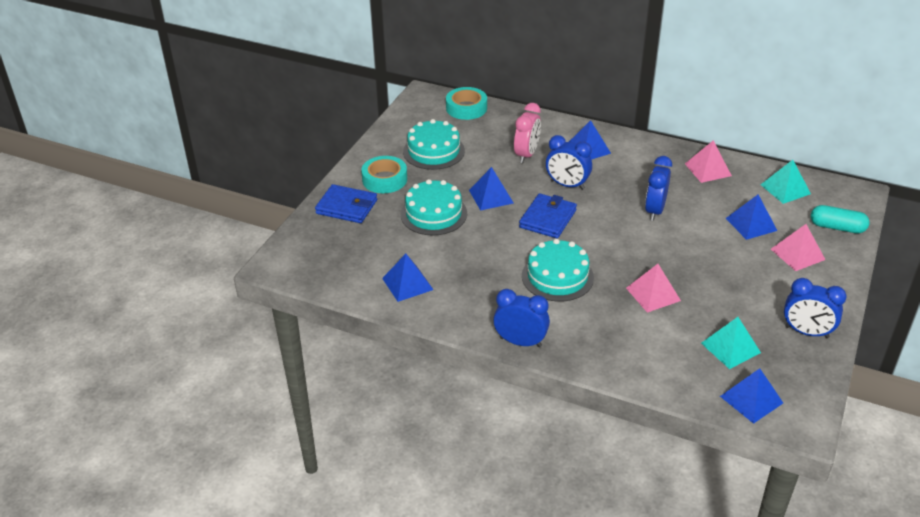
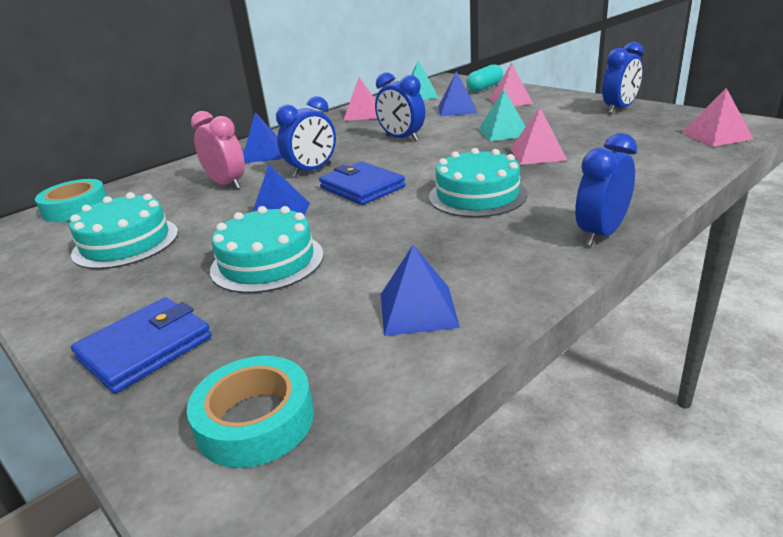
camera: 65 degrees left, 10 degrees down
(384, 179) = (128, 295): turquoise tape -> turquoise tape (255, 420)
(730, 347) = (635, 134): turquoise pyramid -> turquoise pyramid (503, 132)
(751, 399) = (716, 136): blue pyramid -> pink pyramid

